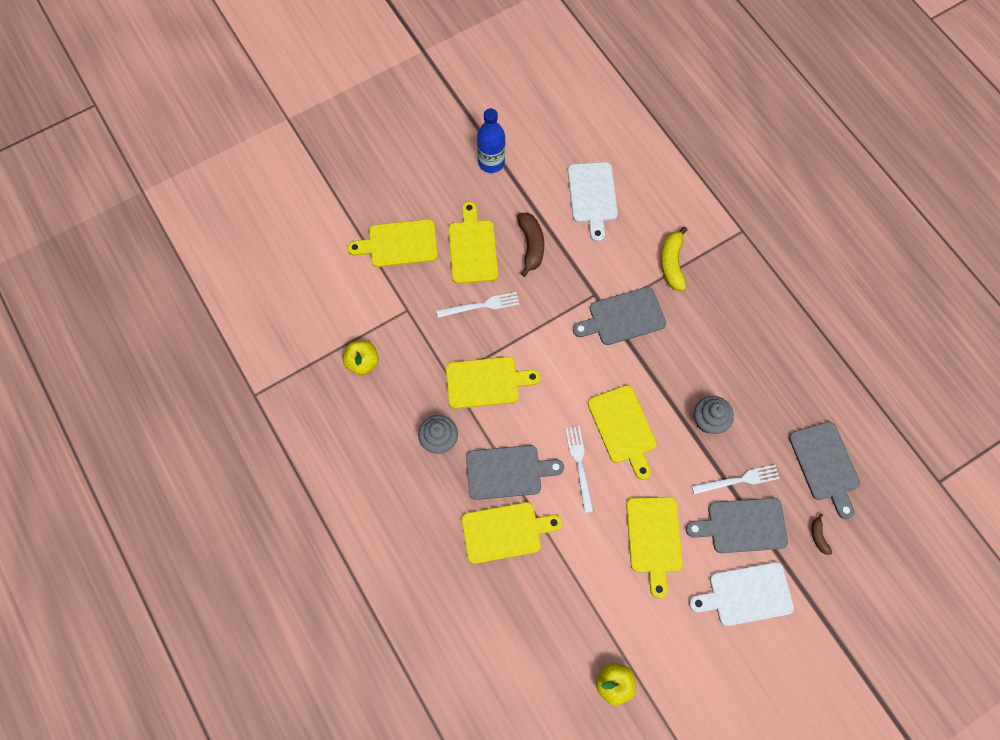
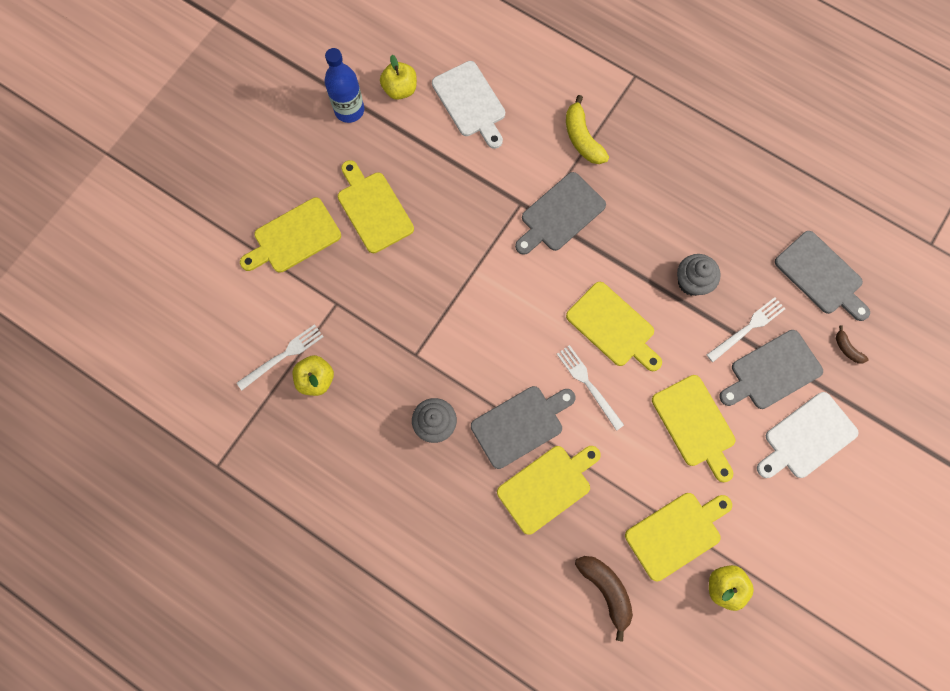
camera: 25 degrees left, 5 degrees up
(481, 305) = (411, 265): white fork -> white fork (283, 356)
(486, 382) = (454, 342): yellow cutting board -> yellow cutting board (676, 533)
(531, 245) = (432, 180): brown banana -> brown banana (606, 590)
(540, 162) = (400, 89): none -> yellow apple

